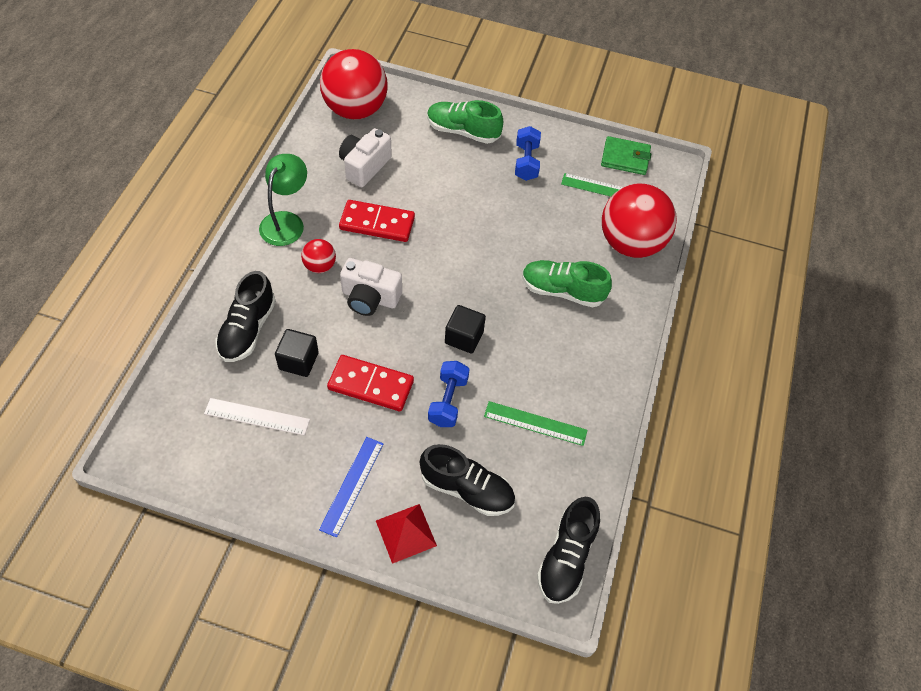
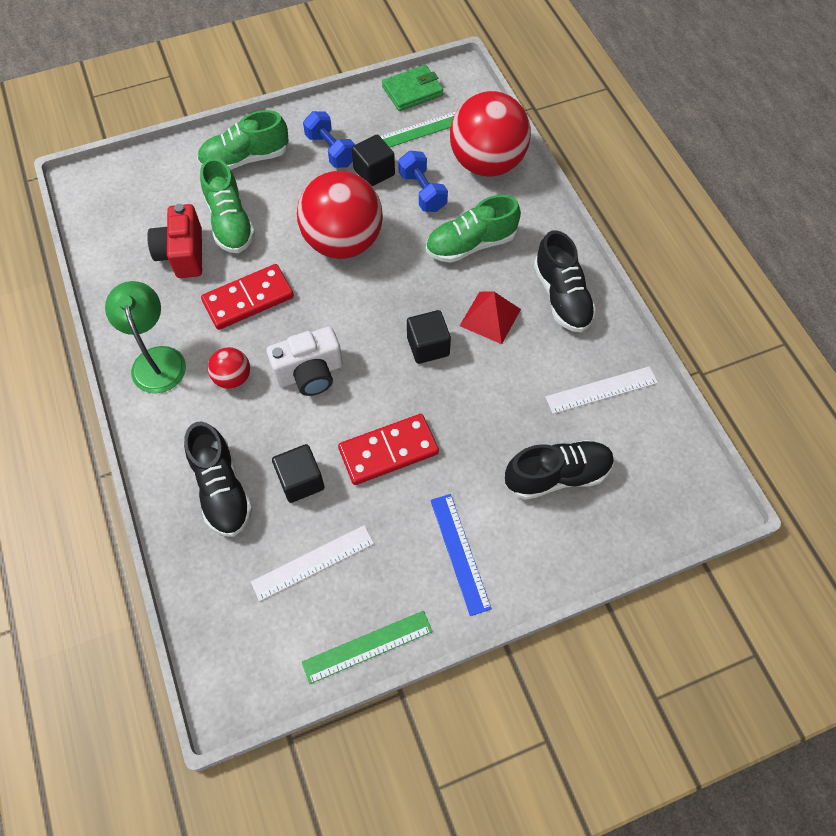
camera: 35 degrees left, 5 degrees up
(355, 110) = (119, 205): red ball -> red ball (343, 242)
(364, 166) = (183, 254): white camera -> red camera
(406, 533) = (544, 555): red pyramid -> red pyramid (490, 317)
(413, 166) = (230, 222): none -> green shoe
(448, 401) = (468, 412): blue dumbbell -> blue dumbbell (422, 192)
(535, 423) = (557, 375): green ruler -> green ruler (367, 646)
(542, 196) = (374, 172): none -> black cube
(557, 457) = (601, 390): none -> white ruler
(566, 558) = (686, 467): black shoe -> black shoe (562, 297)

